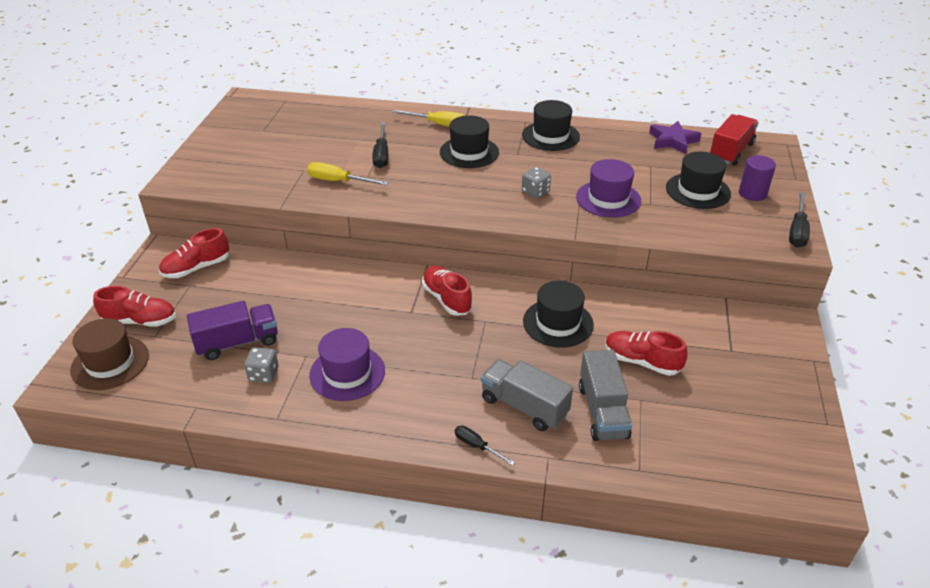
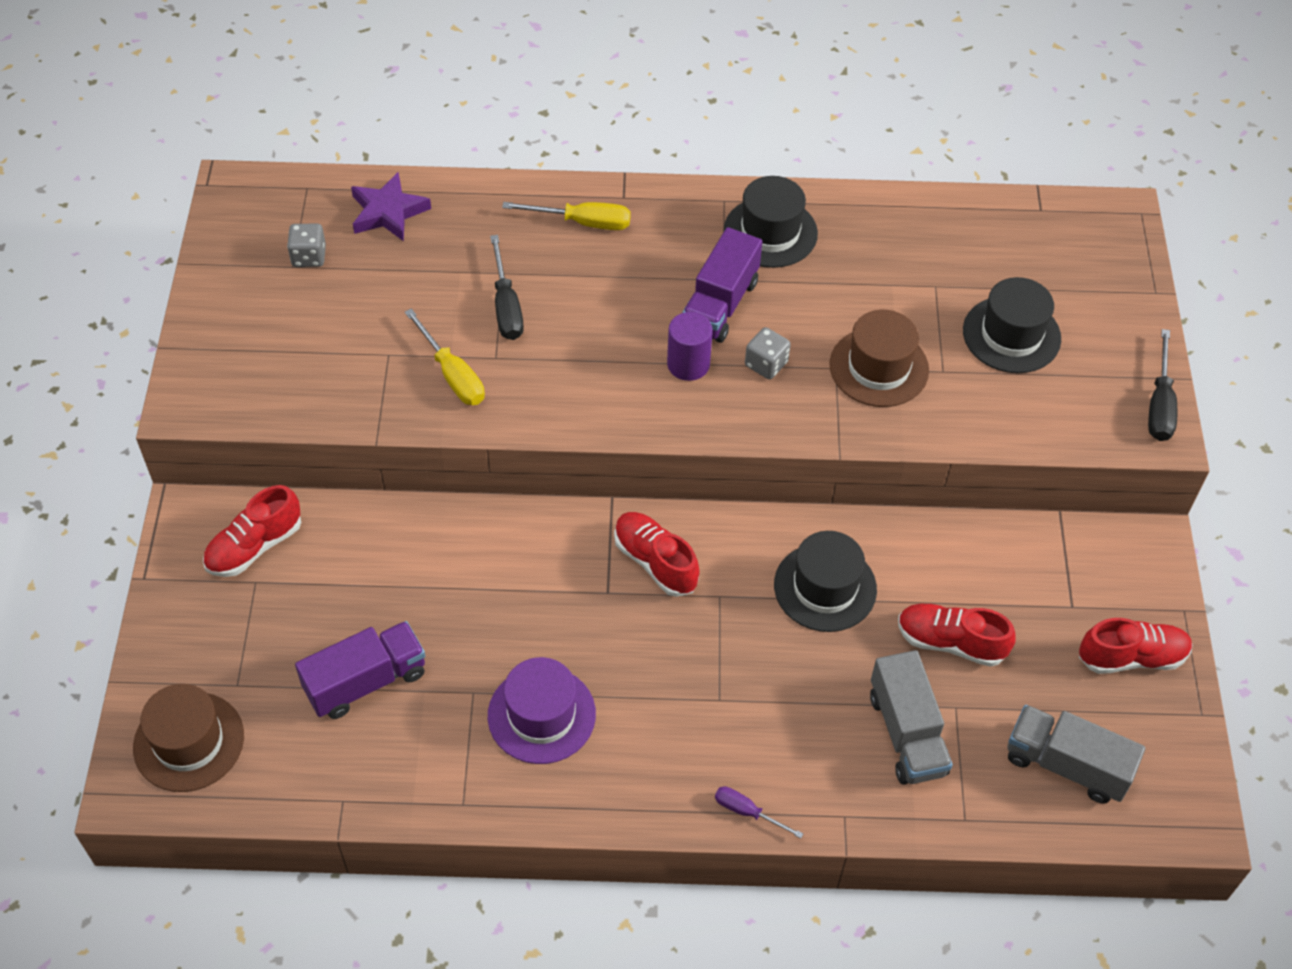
camera: 10 degrees left, 15 degrees up
(140, 321) = (204, 660): red shoe -> red shoe (1131, 657)
(263, 374) = (422, 732): grey dice -> grey dice (309, 256)
(338, 181) = (452, 374): yellow screwdriver -> yellow screwdriver turned 135 degrees counterclockwise
(469, 152) = (646, 285): black hat -> none
(477, 446) = (747, 812): black screwdriver -> purple screwdriver
(512, 164) = (720, 305): none -> purple truck
(524, 406) = (800, 739): grey truck -> grey truck (1066, 765)
(608, 199) = (879, 367): purple hat -> brown hat
(673, 141) = (965, 224): purple star -> purple star (388, 212)
(731, 152) = (1056, 240): red truck -> none
(752, 193) = (1092, 332): purple cylinder -> purple cylinder (688, 364)

